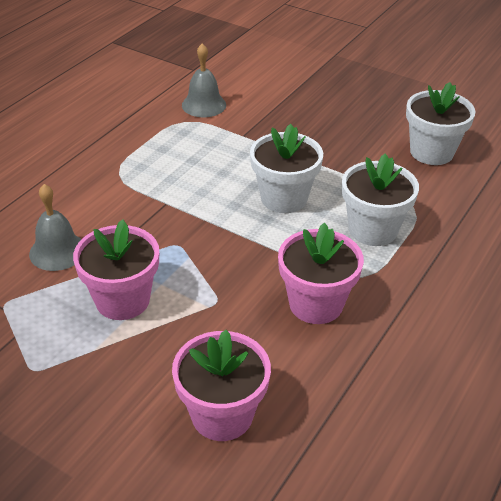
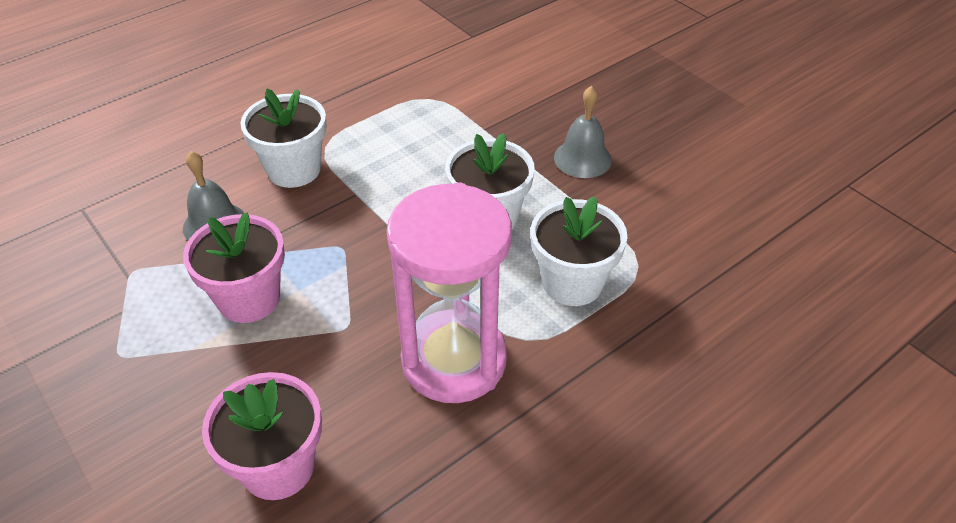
camera: 20 degrees right, 5 degrees up
(204, 105) = (461, 82): grey bell -> grey bell (582, 158)
(316, 304) = (454, 360): pink flower pot -> pink hourglass
(431, 152) = (700, 198): white flower pot -> white flower pot (294, 169)

